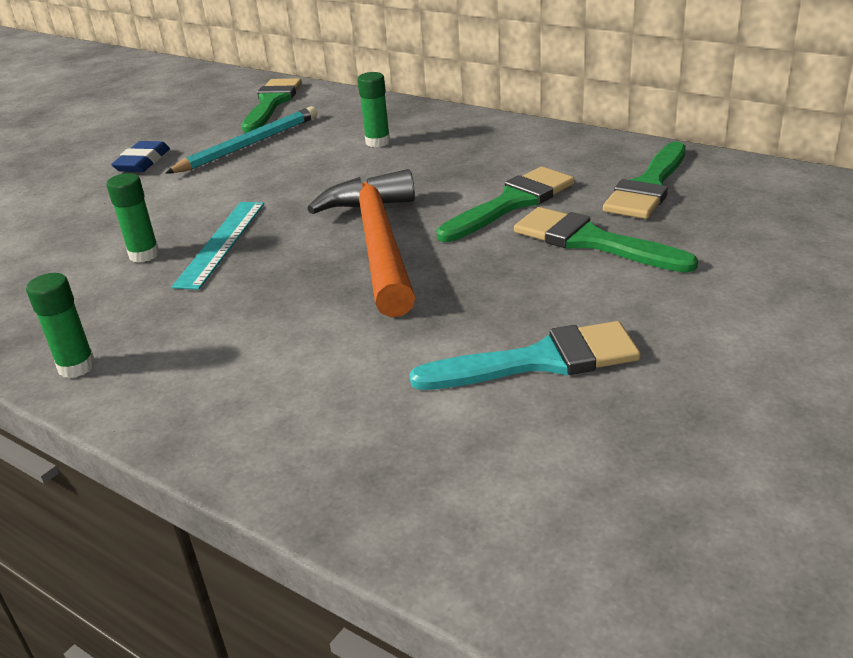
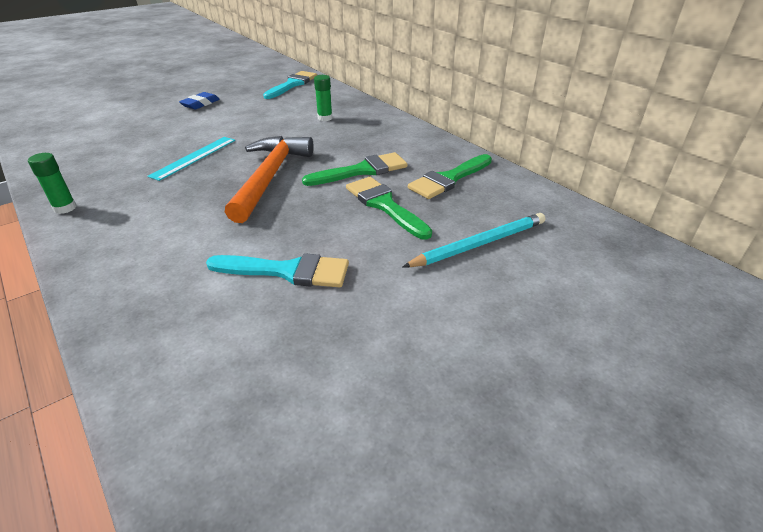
camera: 15 degrees right, 5 degrees up
(144, 255) = (153, 155): green glue stick -> none
(248, 145) = (259, 105): turquoise pencil -> turquoise pencil (479, 244)
(271, 103) = (292, 84): green brush -> turquoise brush

